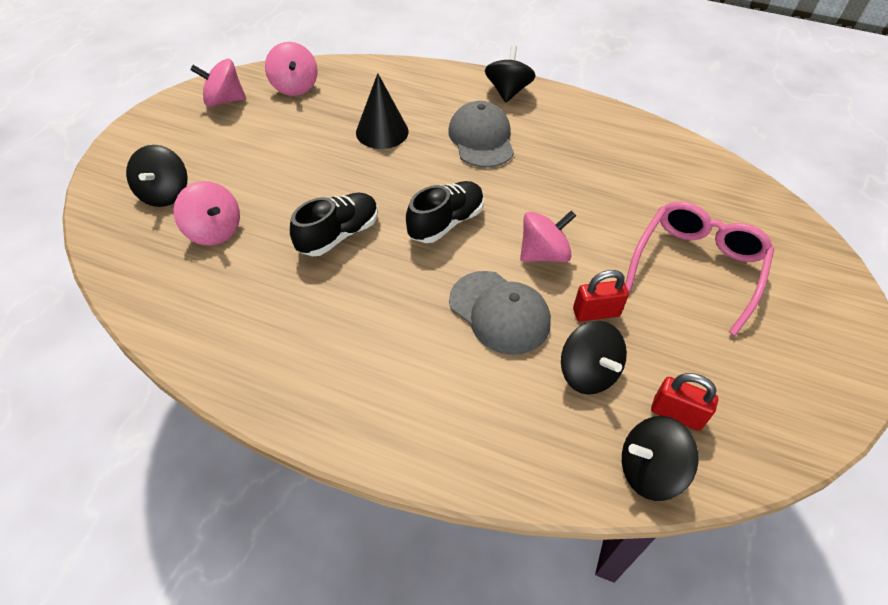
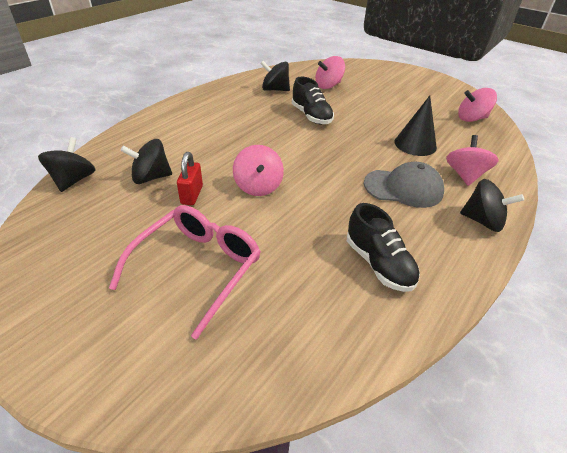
camera: 105 degrees right, 10 degrees down
(165, 194) = (361, 76): black spinning top -> black spinning top (275, 90)
(224, 101) = (450, 95): pink spinning top -> pink spinning top (465, 175)
(446, 222) = (307, 153): black shoe -> black shoe (378, 264)
(499, 312) = (219, 157): grey cap -> none
(676, 414) = (92, 204): red padlock -> none
(696, 267) = (197, 268): pink glasses -> pink glasses turned 105 degrees counterclockwise

